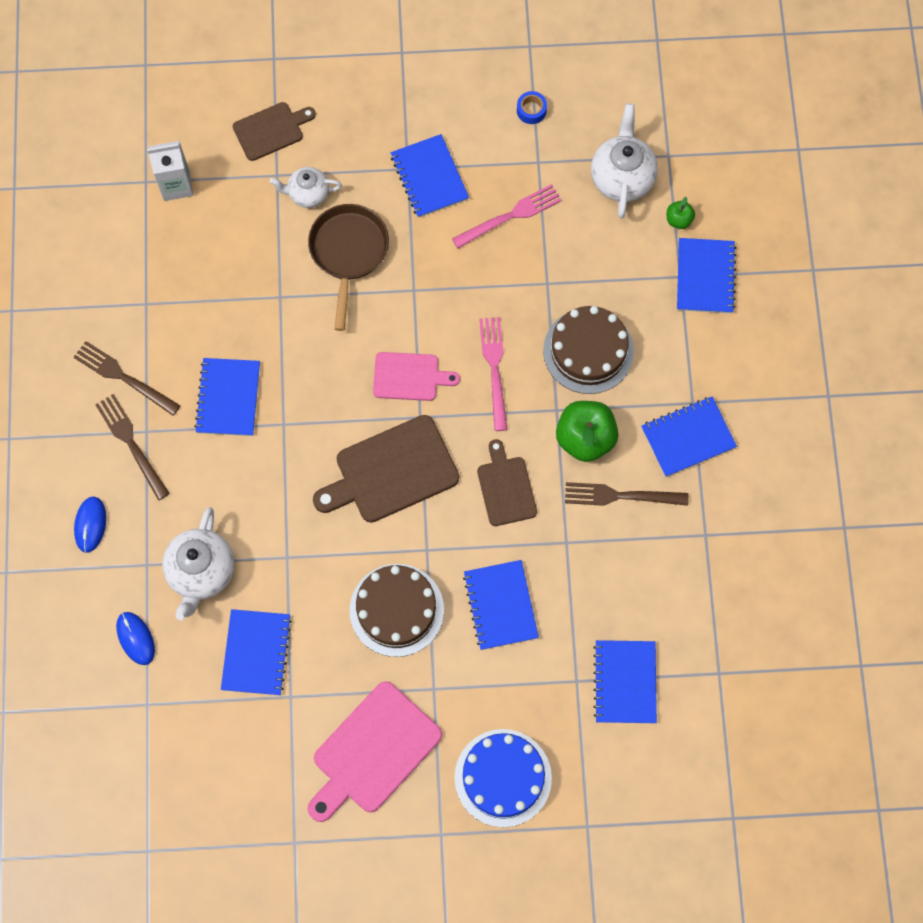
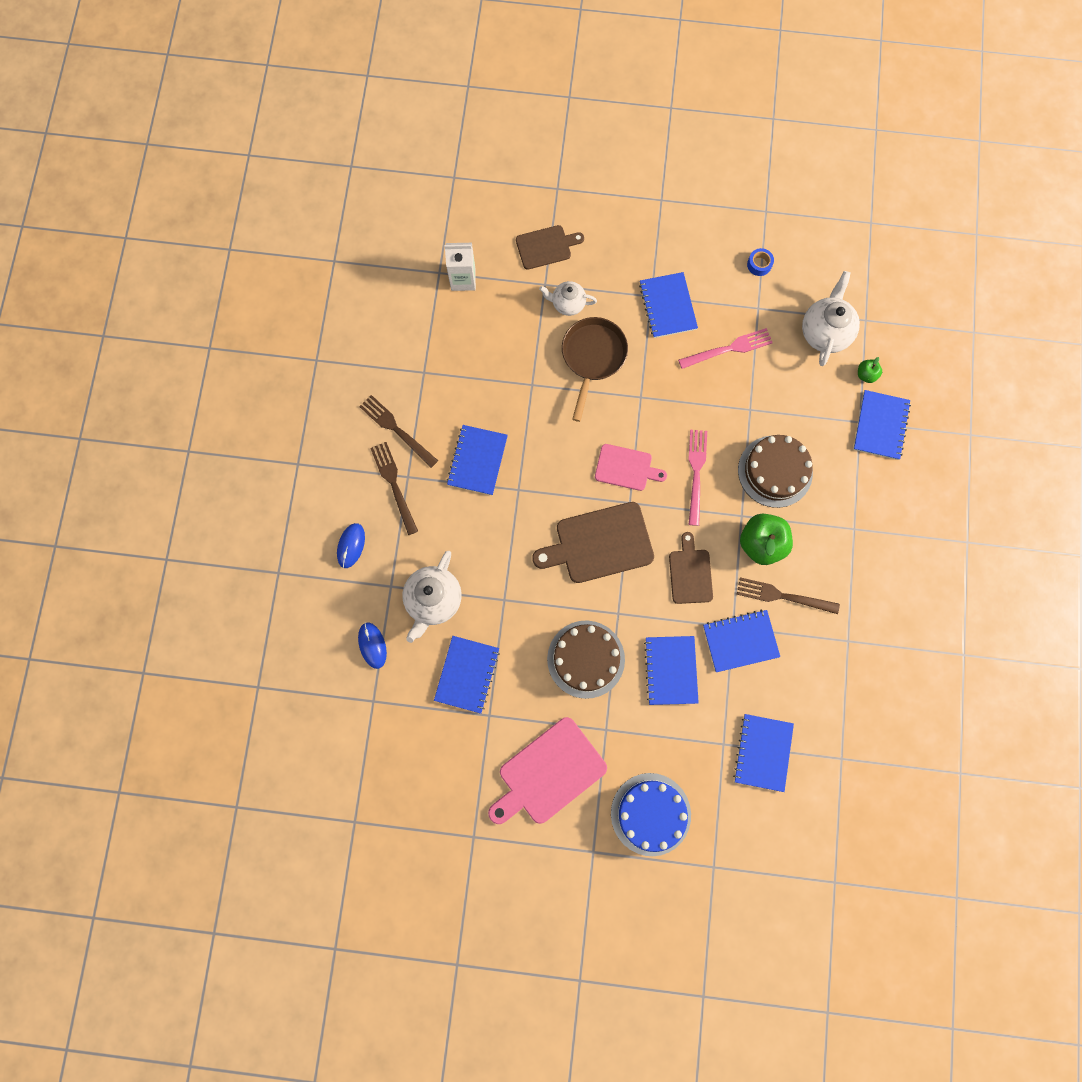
camera: 10 degrees right, 5 degrees up
(688, 437) = (846, 557): blue notebook -> blue notebook (740, 641)

